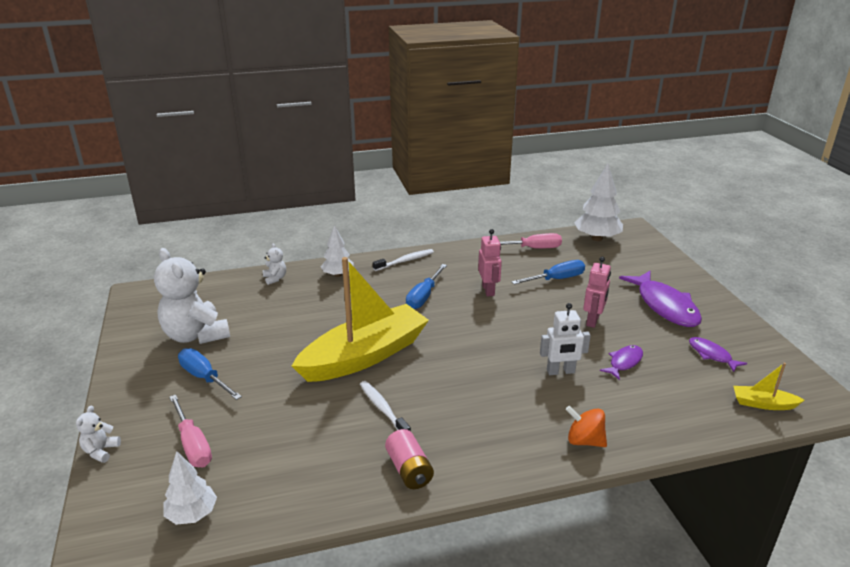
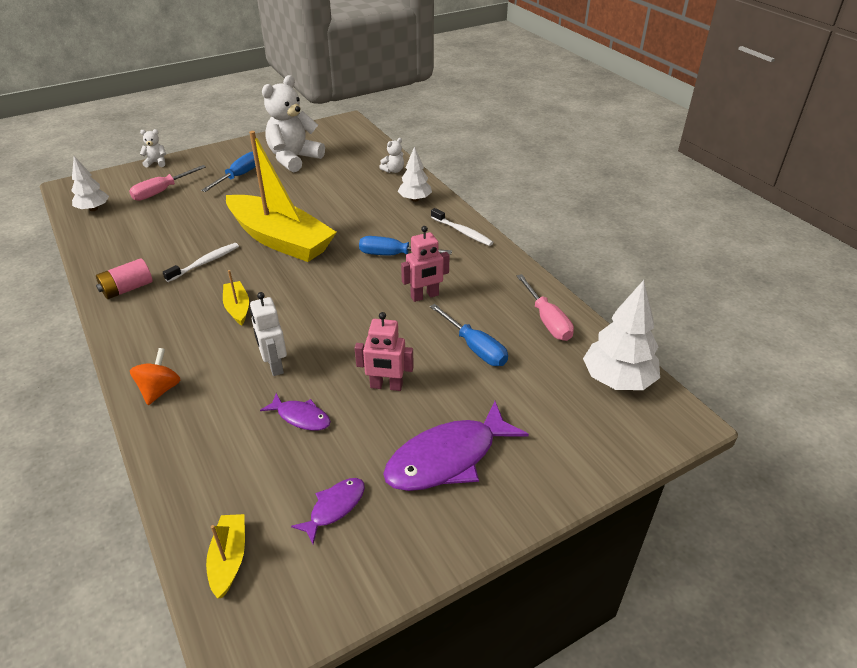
camera: 75 degrees right, 10 degrees up
(472, 389) = (237, 308): none -> yellow boat

